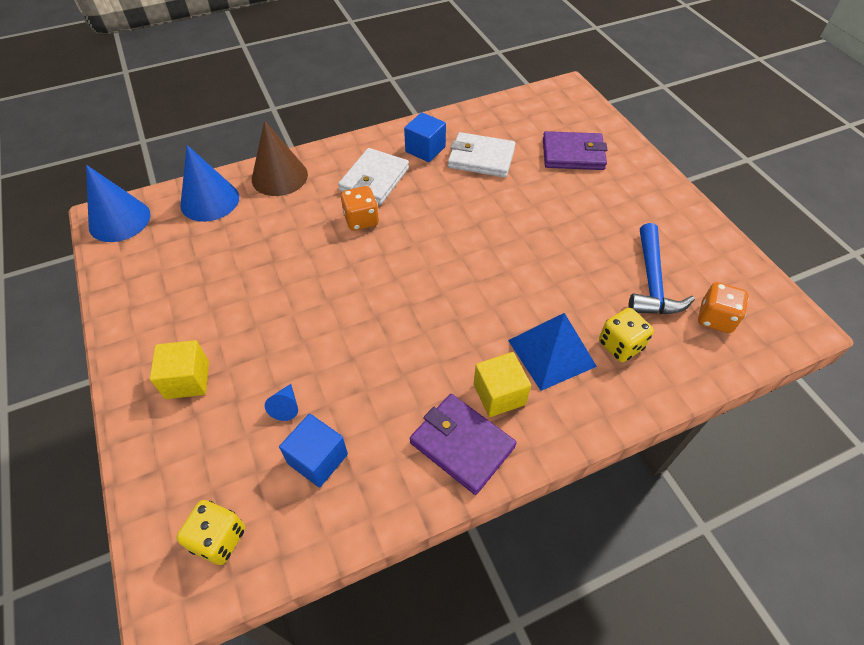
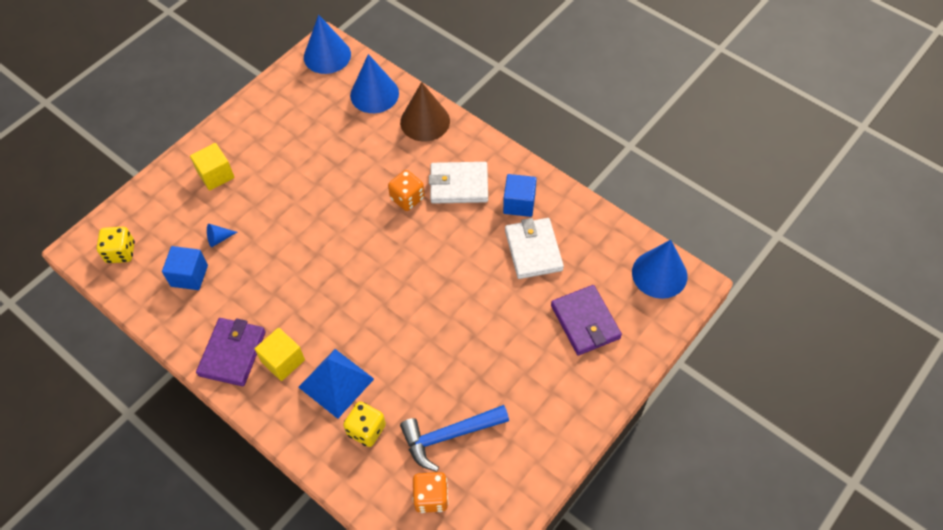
camera: 65 degrees right, 5 degrees up
(549, 100) = (659, 274): none -> blue cone

